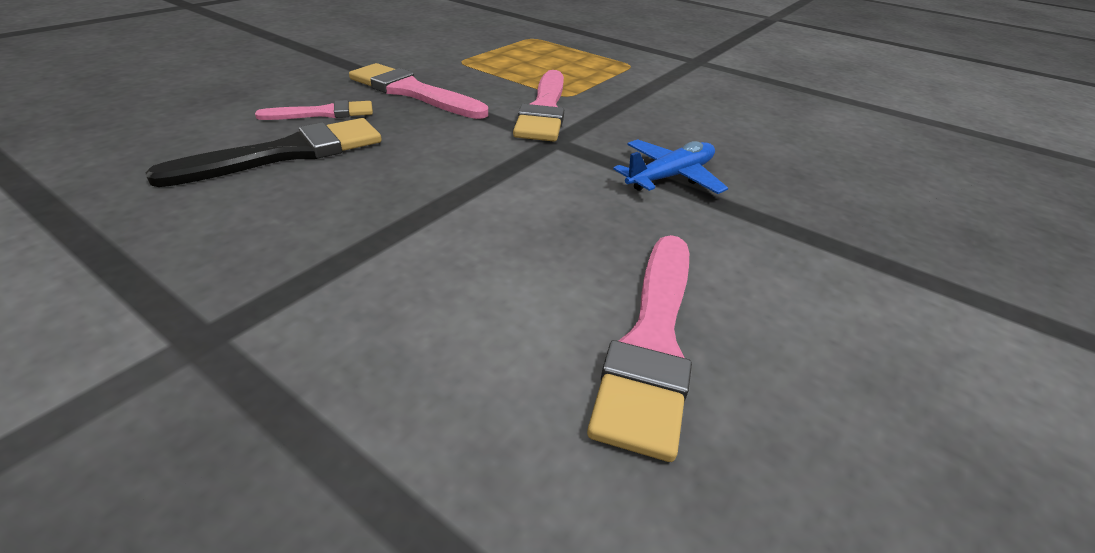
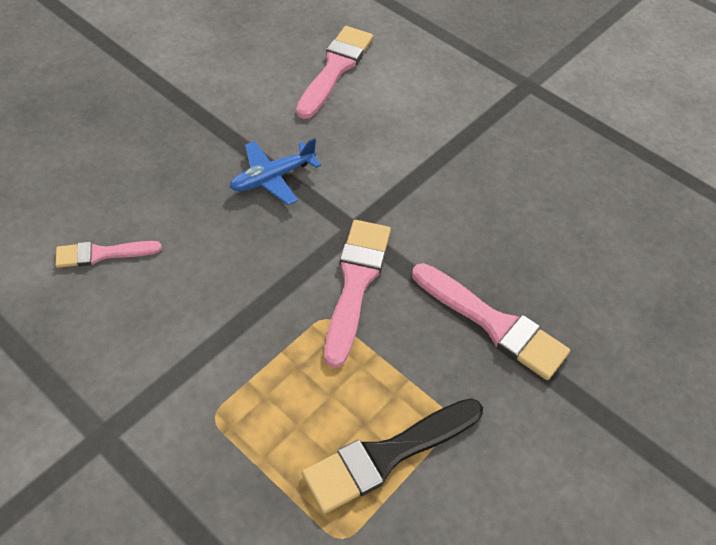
camera: 175 degrees left, 15 degrees up
(287, 153) = (562, 216): black brush -> black brush (387, 455)
(324, 113) = (562, 278): pink brush -> pink brush (102, 254)

